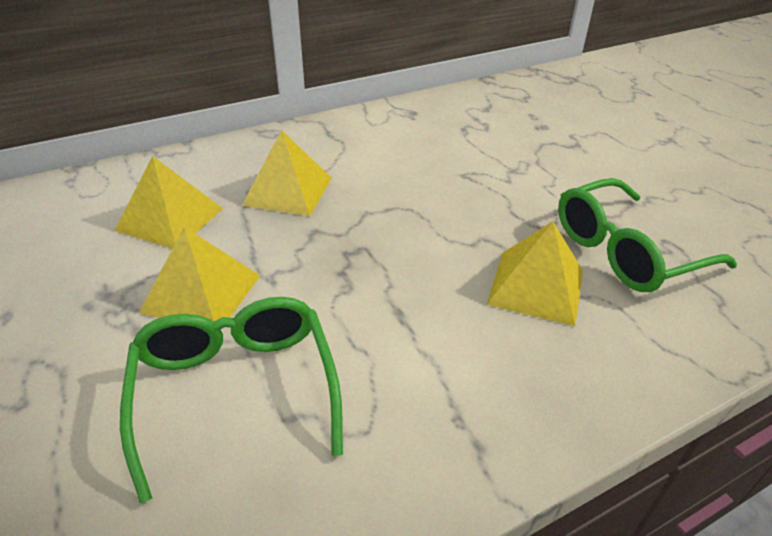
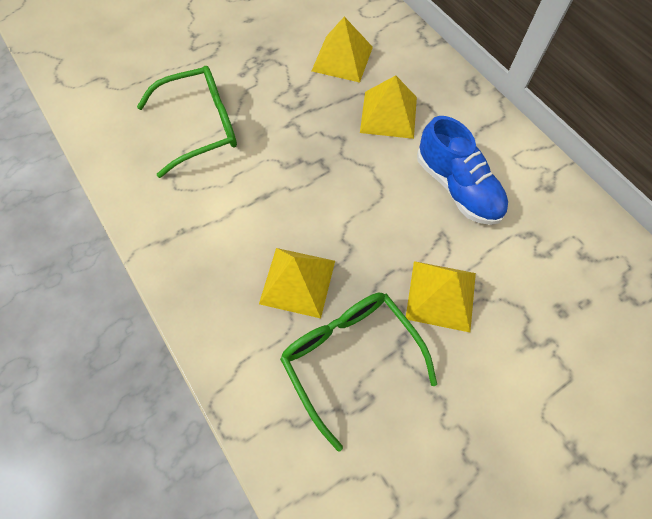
camera: 85 degrees right, 25 degrees up
(202, 293) = (273, 93): yellow pyramid -> yellow pyramid (441, 295)
(405, 158) = (457, 187): none -> blue shoe

